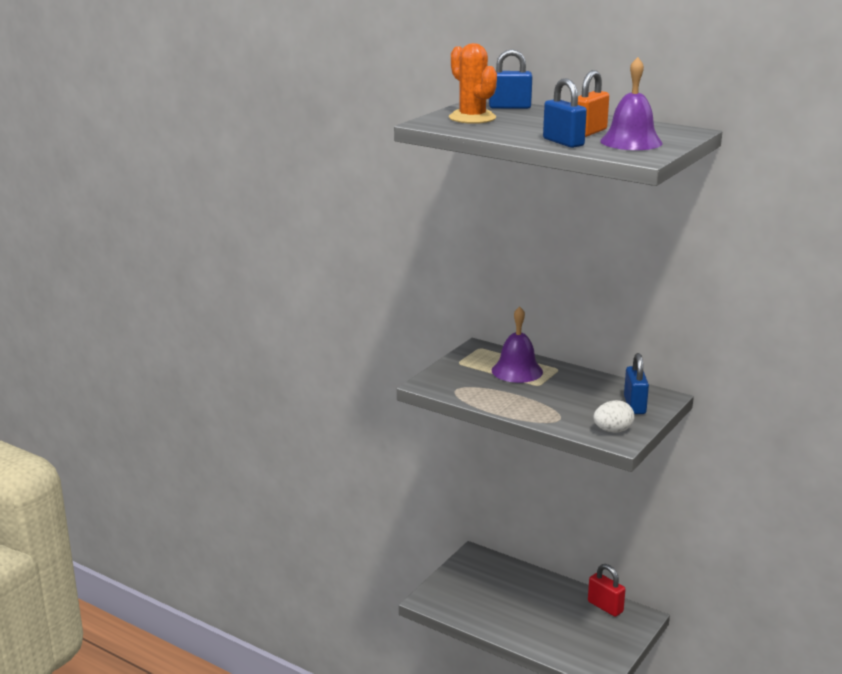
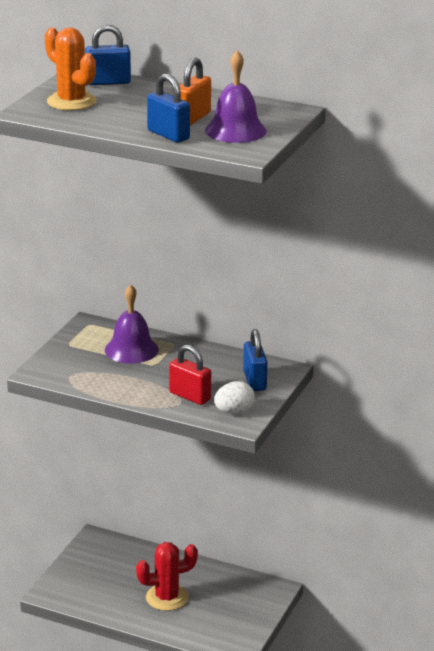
camera: 10 degrees left, 5 degrees up
(536, 615) = (167, 597): none -> red cactus
(605, 607) = (237, 582): red padlock -> red padlock (190, 396)

